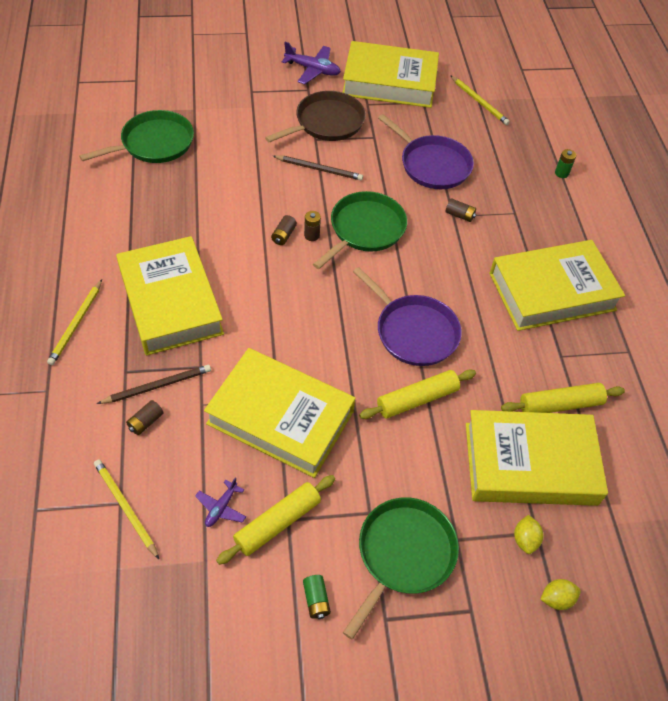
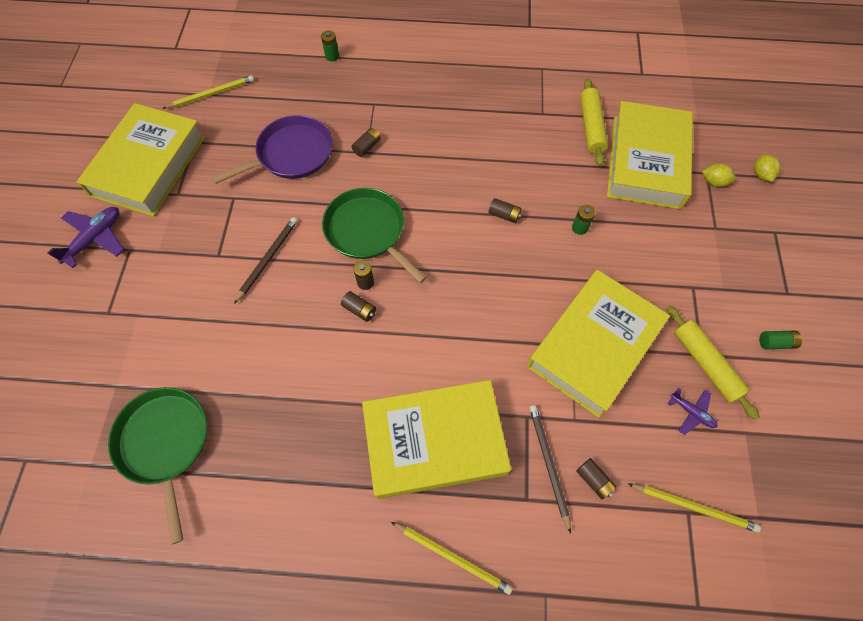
camera: 75 degrees left, 10 degrees up
(125, 508) = (693, 507): yellow pencil -> yellow pencil turned 135 degrees counterclockwise
(326, 123) = (194, 240): brown pan -> none
(403, 554) = (730, 269): green pan -> none
(413, 331) = (504, 215): purple pan -> brown battery
(417, 399) = (579, 228): yellow rolling pin -> green battery
(552, 291) = (472, 101): yellow book -> none

